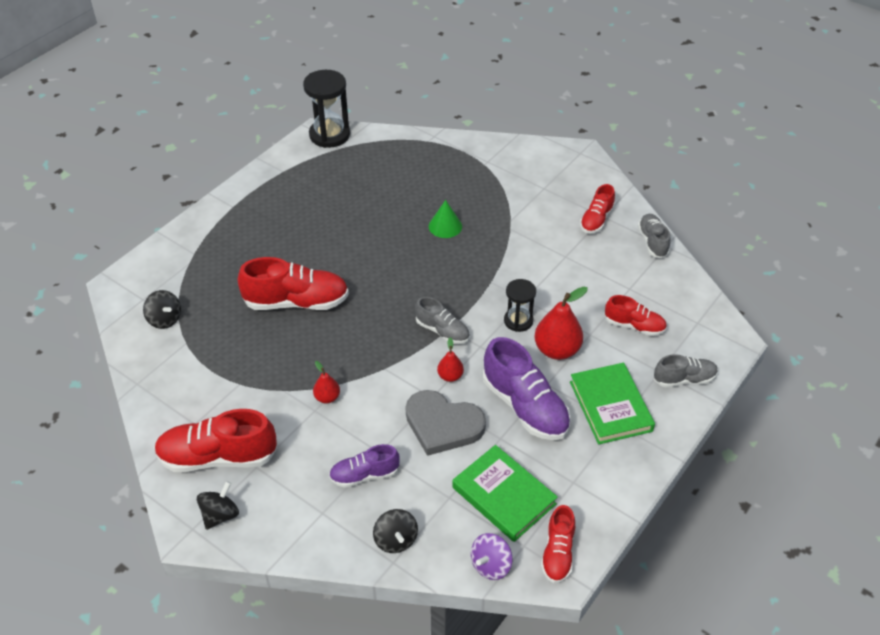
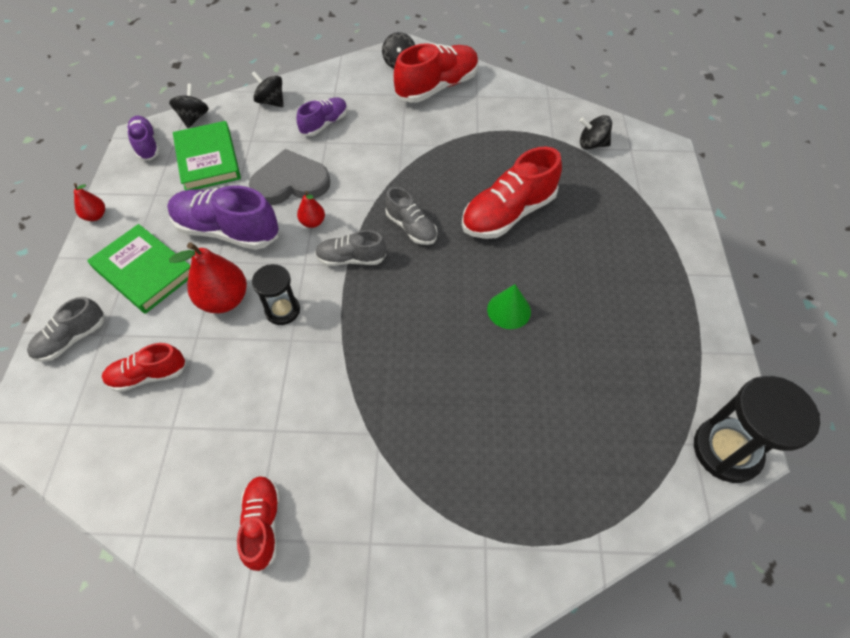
camera: 145 degrees right, 10 degrees up
(327, 397) = (401, 156): red pear -> red pear (95, 216)
(445, 226) = (448, 387): green cone -> green cone (509, 310)
(491, 565) = (194, 118): purple spinning top -> black spinning top
(504, 495) = (208, 160): green book -> green book turned 60 degrees clockwise
(558, 553) = (146, 145): red shoe -> purple shoe
(652, 242) = (165, 531): grey shoe -> grey shoe (411, 227)

